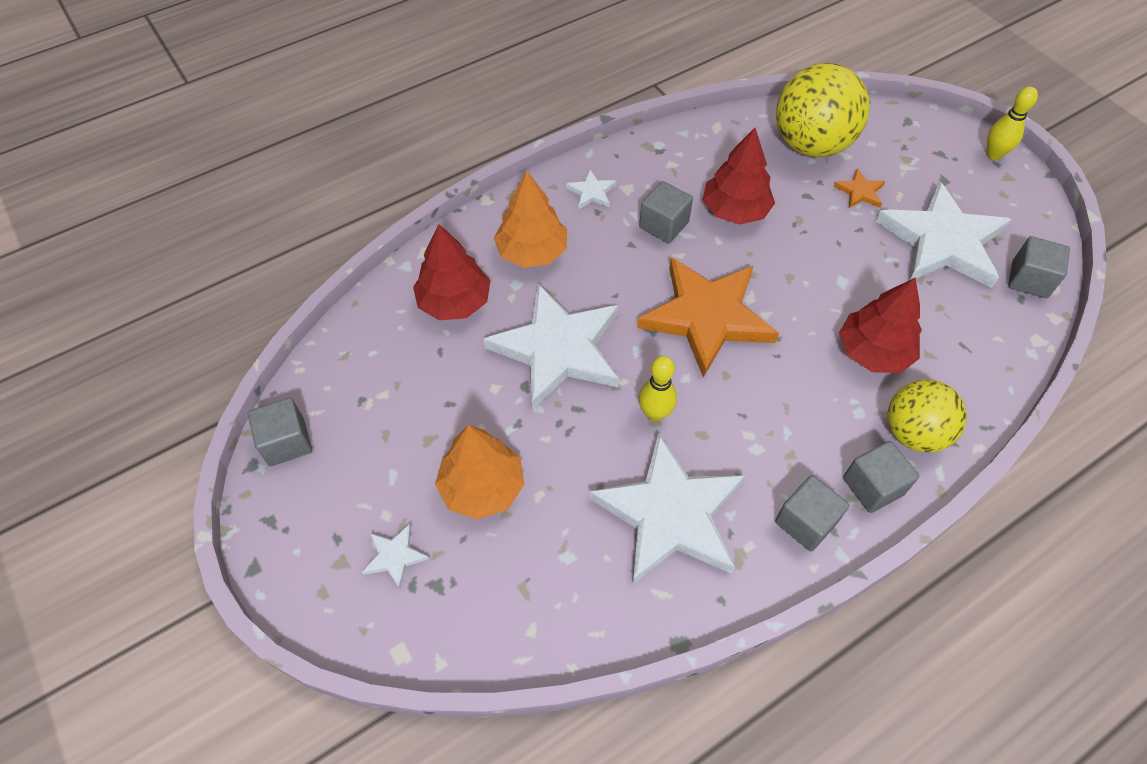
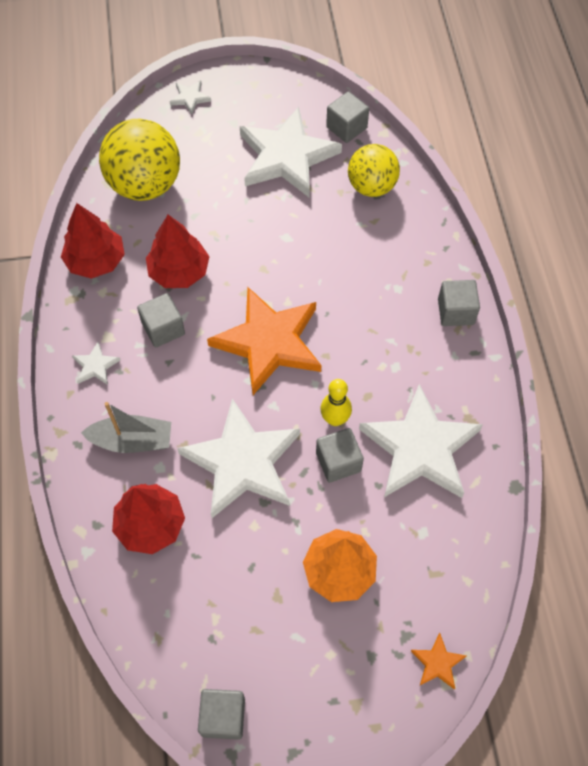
camera: 65 degrees left, 5 degrees up
(395, 556) = (369, 659): white star -> white star (190, 98)
(532, 252) = (132, 441): orange tree -> grey boat
(805, 522) = (463, 366): grey cube -> grey cube (338, 462)
(860, 192) = (212, 180): orange star -> orange star (437, 663)
(873, 352) = (355, 252): red tree -> red tree (96, 261)
(913, 432) = (428, 265): yellow ball -> yellow ball (371, 186)
(994, 154) = (228, 78): yellow bowling pin -> none

